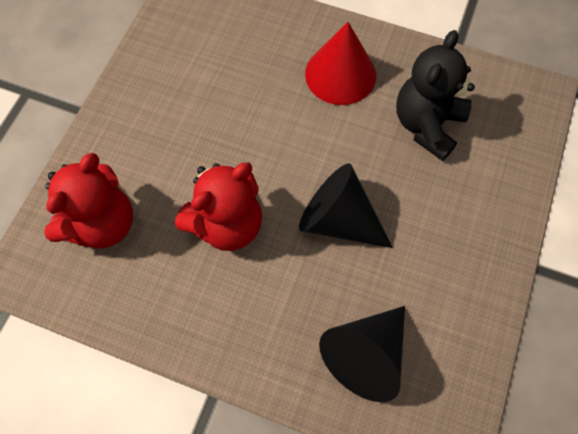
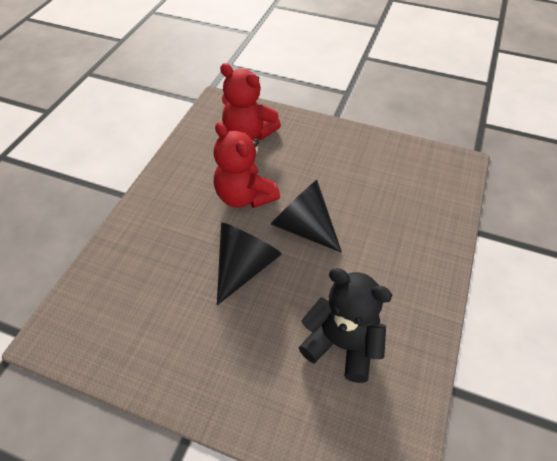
camera: 90 degrees right, 15 degrees down
(340, 74) = (390, 272): red cone -> none
(366, 354) = (131, 281): black cone -> black cone (304, 227)

